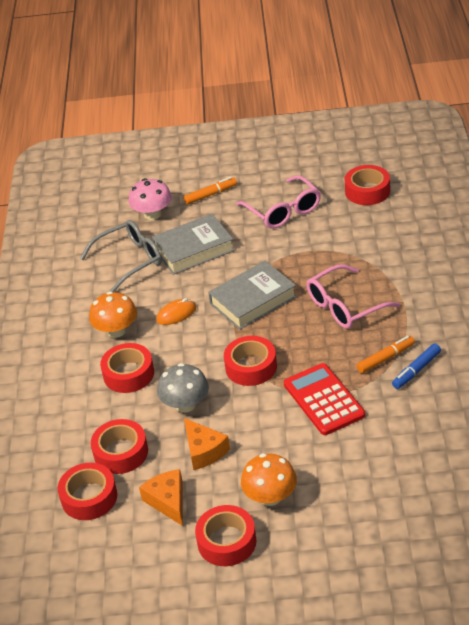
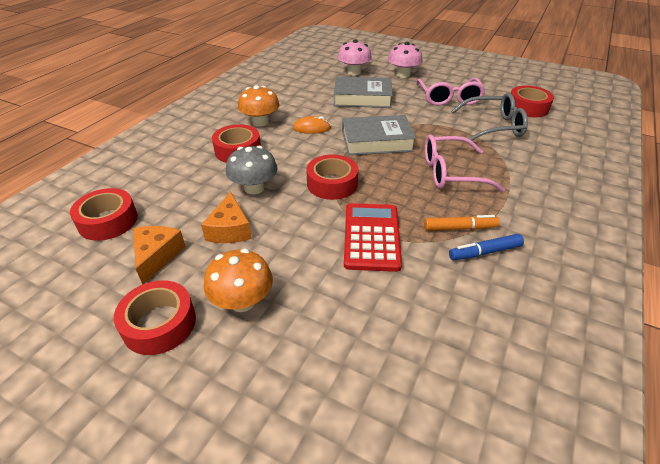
camera: 25 degrees right, 0 degrees up
(121, 452) = (169, 199): red tape -> none
(130, 260) = (313, 89): grey glasses -> grey glasses (493, 126)
(210, 194) = (403, 74): orange marker -> pink mushroom

